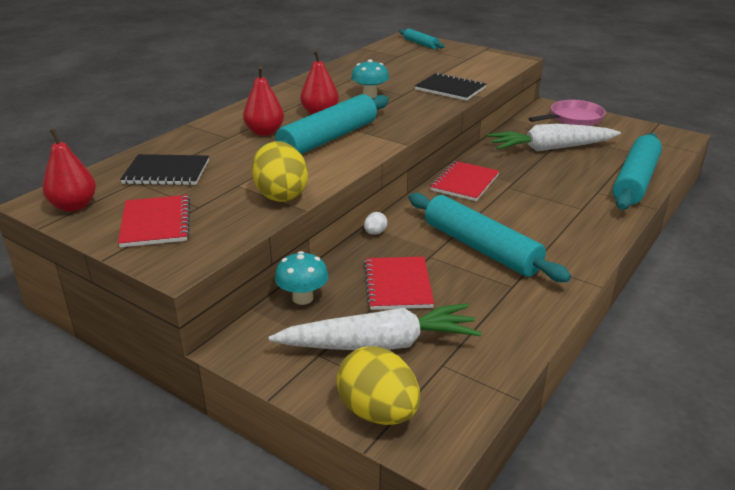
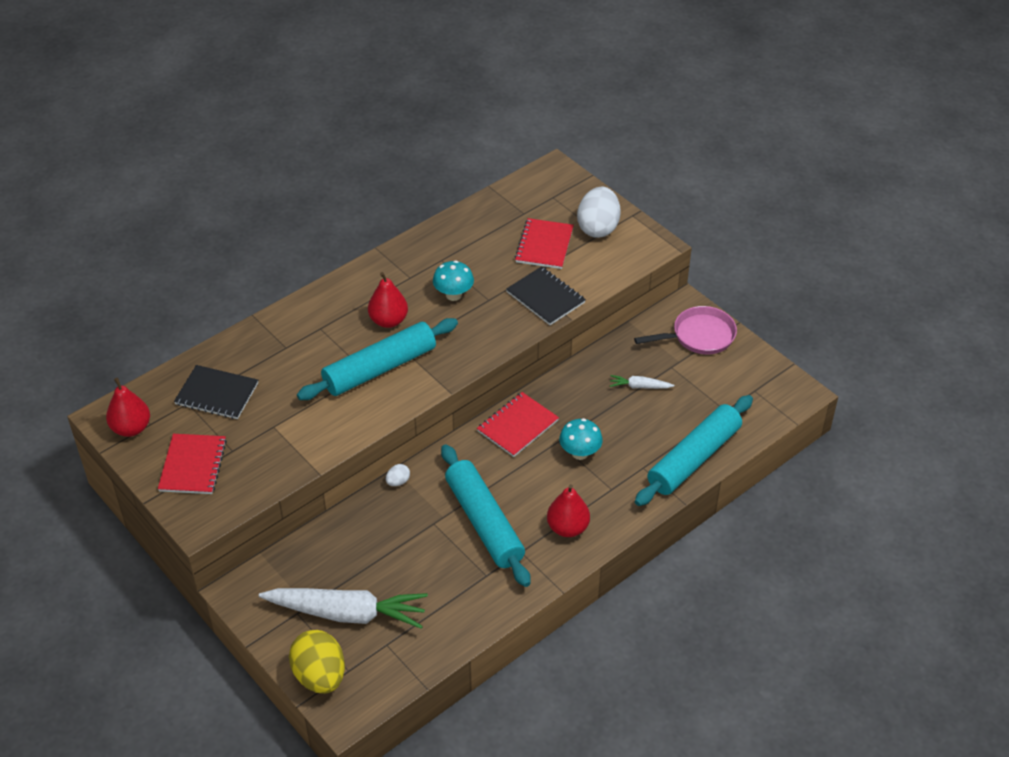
camera: 15 degrees right, 15 degrees up
(264, 132) = (323, 345): red pear -> red pear (567, 528)
(281, 195) = (306, 448): yellow egg -> none
(302, 298) = (305, 550): turquoise mushroom -> turquoise mushroom (580, 453)
(397, 285) = (389, 552): red notebook -> red notebook (544, 245)
(420, 44) = (562, 188): turquoise rolling pin -> none
(463, 56) = (598, 228): none -> white egg
(550, 148) = (639, 386): white carrot -> white carrot, size x0.43

